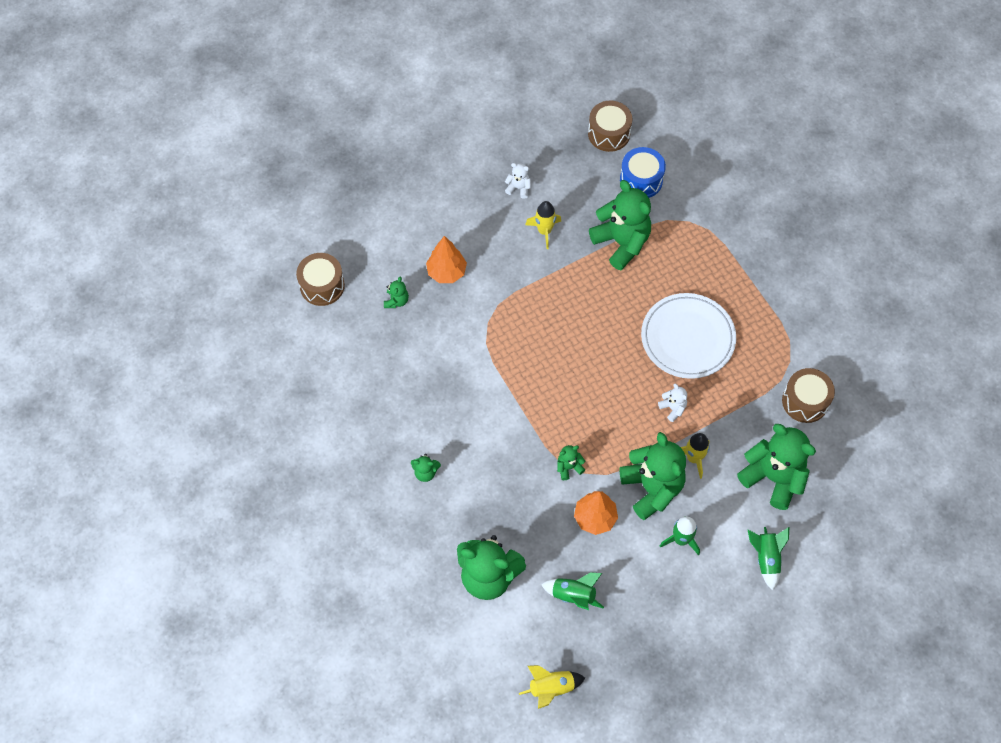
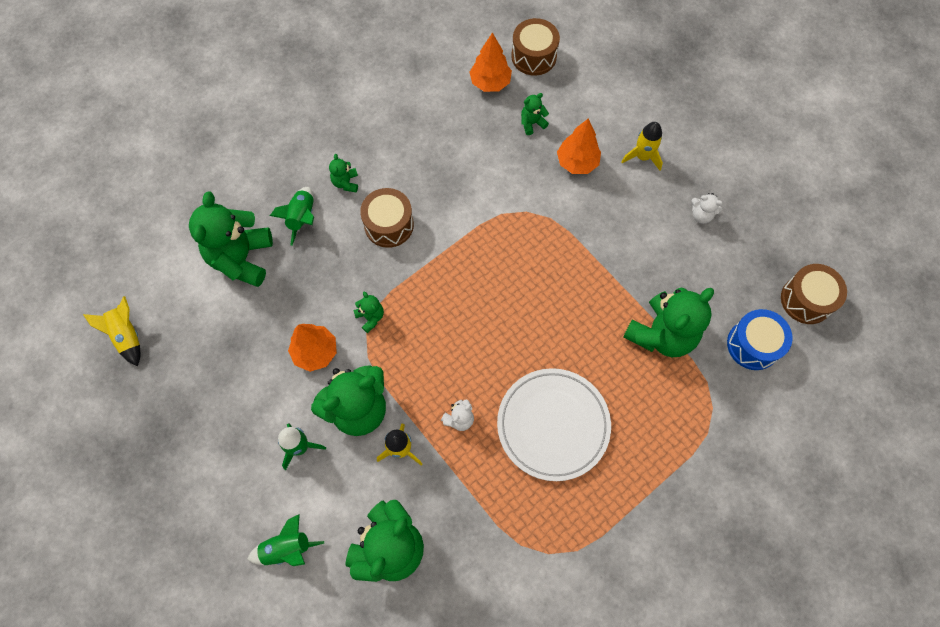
camera: 80 degrees right, 5 degrees up
(343, 328) = (490, 83): none -> orange tree
(396, 301) = (532, 123): green teddy bear -> green teddy bear turned 150 degrees clockwise
(518, 188) = (701, 215): white teddy bear -> white teddy bear turned 105 degrees clockwise
(544, 231) = (653, 250): yellow rocket -> yellow rocket (642, 157)
(573, 595) = (227, 343): green rocket -> green rocket (302, 218)
(805, 401) = (496, 578): brown drum -> brown drum (389, 225)

